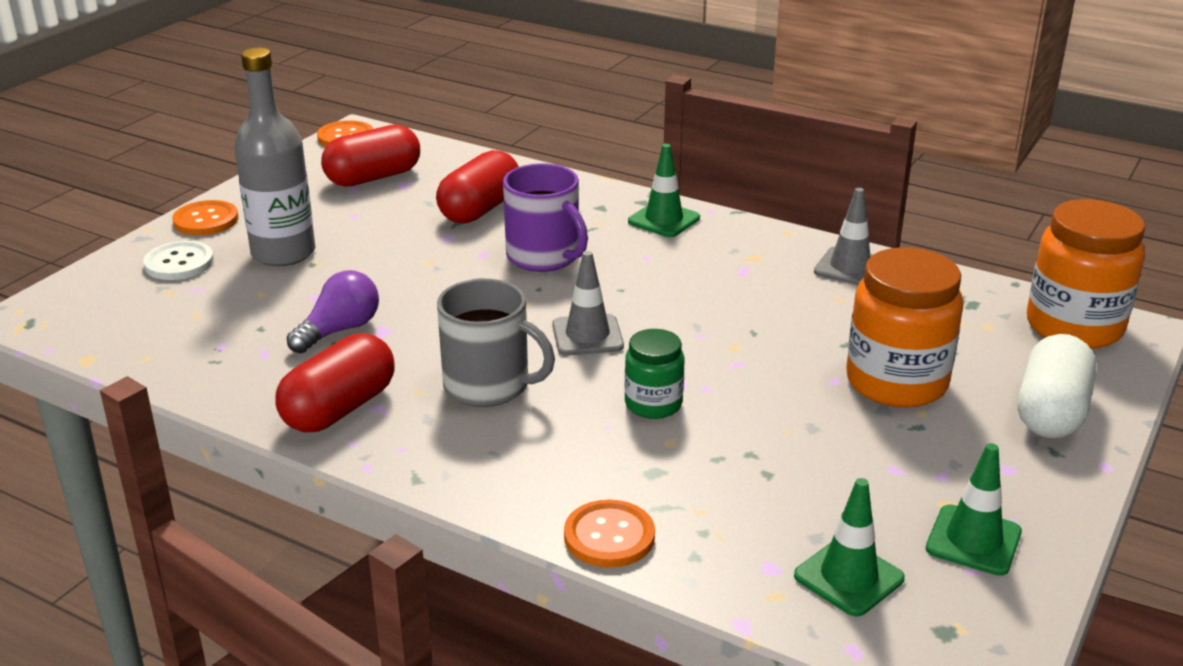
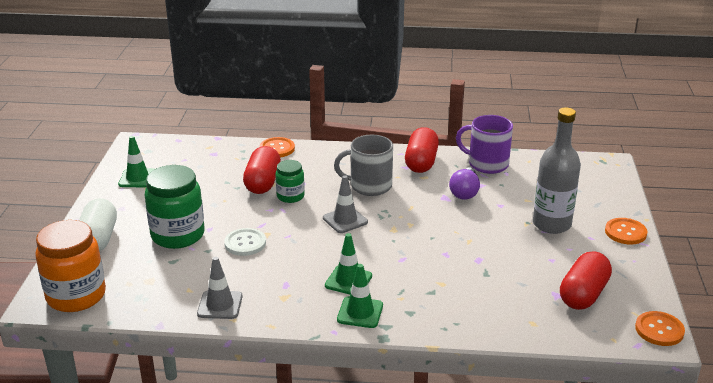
camera: 155 degrees right, 0 degrees up
(179, 263) = (592, 204): white button -> white button (245, 243)
(480, 209) = (484, 287): red capsule -> red capsule (263, 182)
(544, 257) = (409, 261): purple mug -> purple mug (487, 164)
(848, 577) = (184, 157): green traffic cone -> green traffic cone (348, 281)
(896, 382) = (178, 235): orange jar -> green jar

